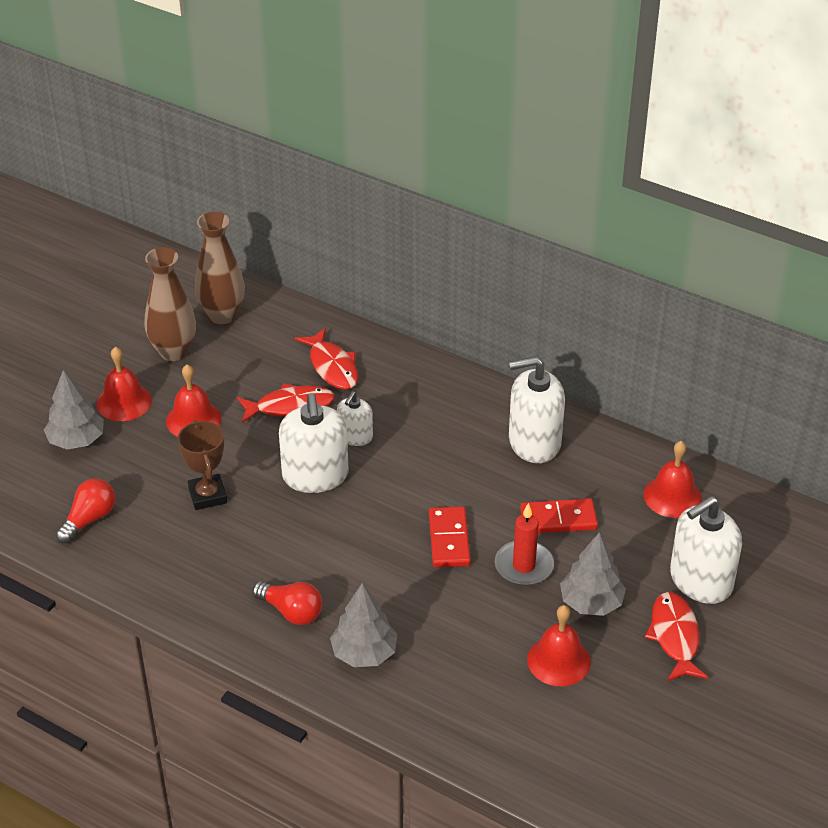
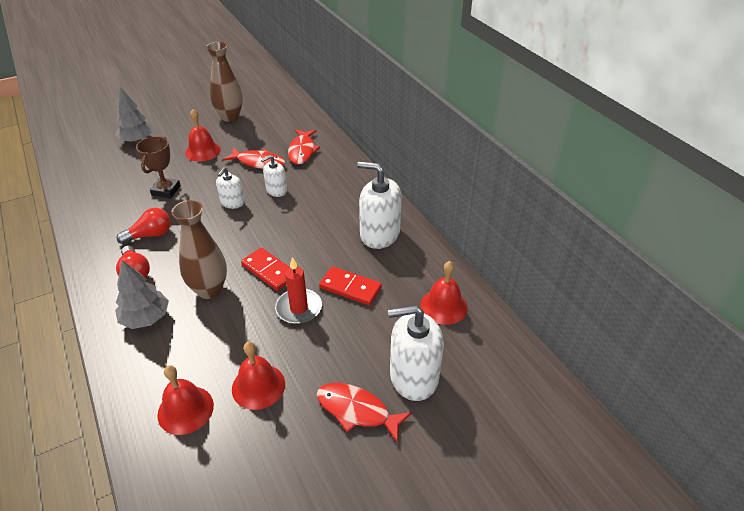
camera: 30 degrees right, 0 degrees up
(89, 519) = (97, 179): red light bulb -> red light bulb (150, 235)
(124, 402) = (180, 131): red bell -> red bell (185, 409)
(222, 315) = (272, 108): brown vase -> brown vase (209, 290)
(315, 475) = (232, 202): white soap dispenser -> white soap dispenser, size x0.56
(449, 539) = (269, 271): red domino -> red domino turned 75 degrees counterclockwise
(591, 602) = (319, 355): grey tree -> none
(675, 636) = (357, 411): red fish -> red fish turned 90 degrees counterclockwise

